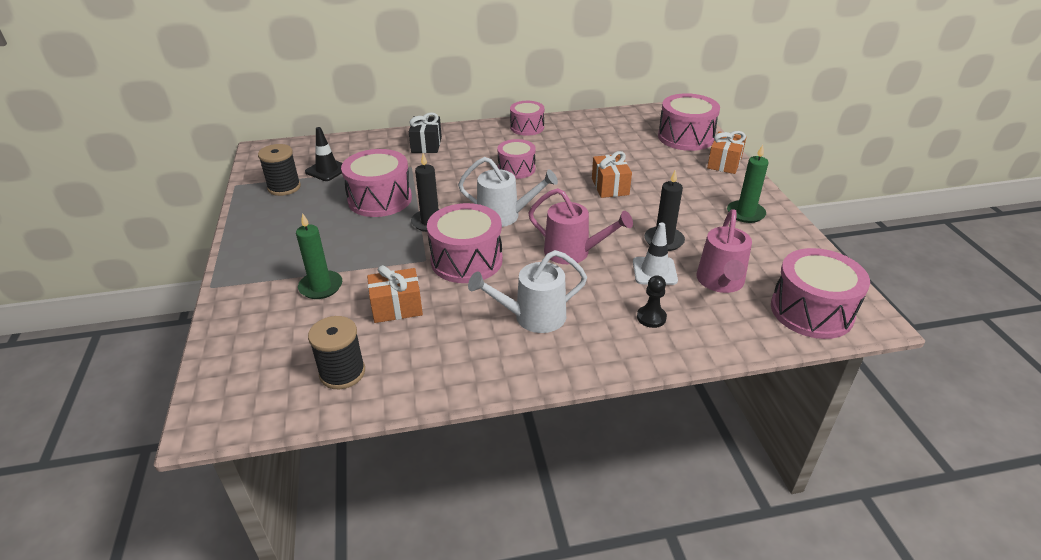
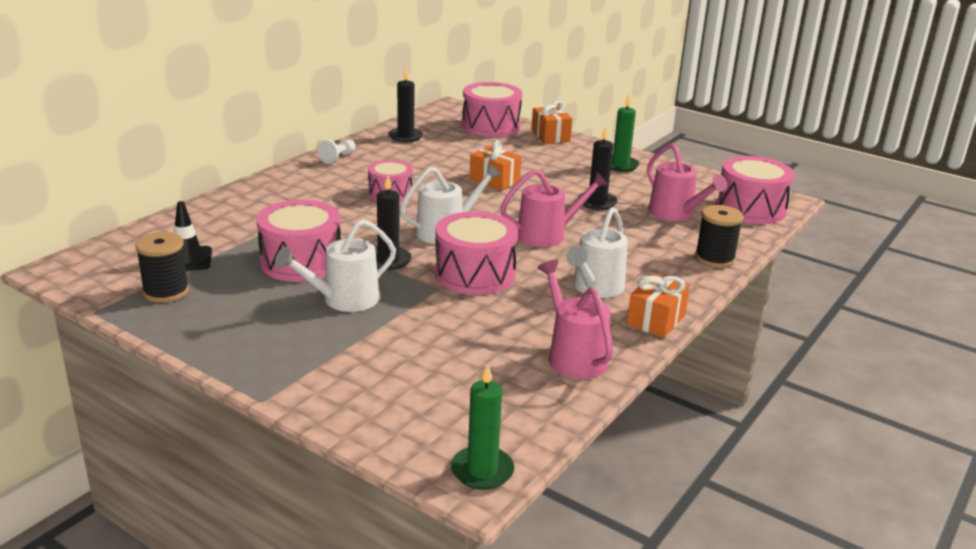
camera: 45 degrees left, 10 degrees down
(321, 287) = (381, 348): green candle -> green candle (482, 471)
(342, 373) = (522, 392): black spool -> black spool (714, 258)
(358, 239) = (343, 300): none -> white watering can
(397, 307) = (480, 330): orange gift -> orange gift (656, 320)
(421, 365) = (573, 356): none -> pink watering can
(426, 145) = (260, 202): black gift -> none
(527, 127) = (338, 158): pink drum -> white pawn
(602, 125) = (405, 136): none -> black candle
(651, 317) = (670, 253): black pawn -> none
(654, 271) = (624, 224): white traffic cone -> none

